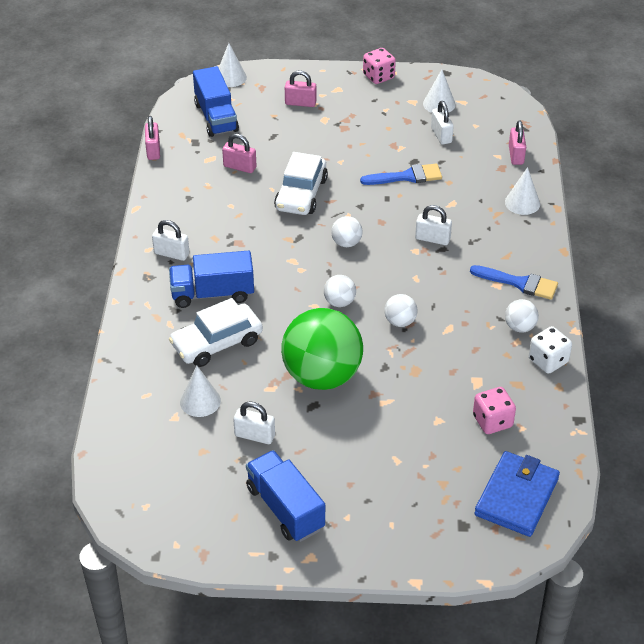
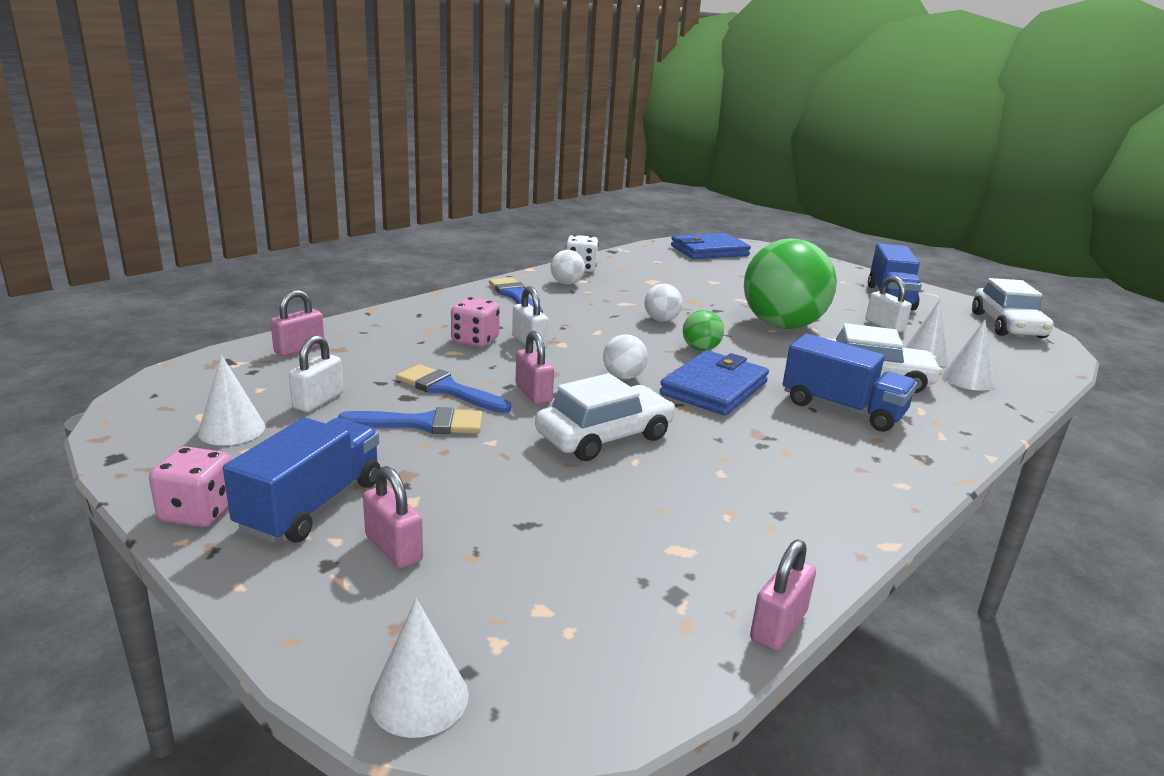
camera: 140 degrees left, 20 degrees down
(162, 519) = (1007, 325): none -> white car
(171, 254) = (868, 464): white padlock -> none
(216, 117) = (577, 618): blue truck -> blue truck (311, 505)
(239, 167) = (645, 510): pink padlock -> pink padlock (533, 393)
(292, 266) = (714, 388): none -> blue wallet
(339, 302) = (700, 349): white ball -> green ball
(381, 151) = (421, 424): none -> blue brush
(492, 421) = (673, 269): pink dice -> pink dice (475, 340)
(522, 203) = (391, 323): white cone -> white cone (967, 379)

